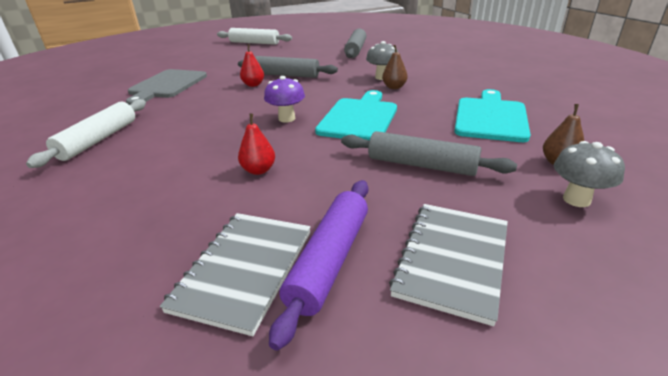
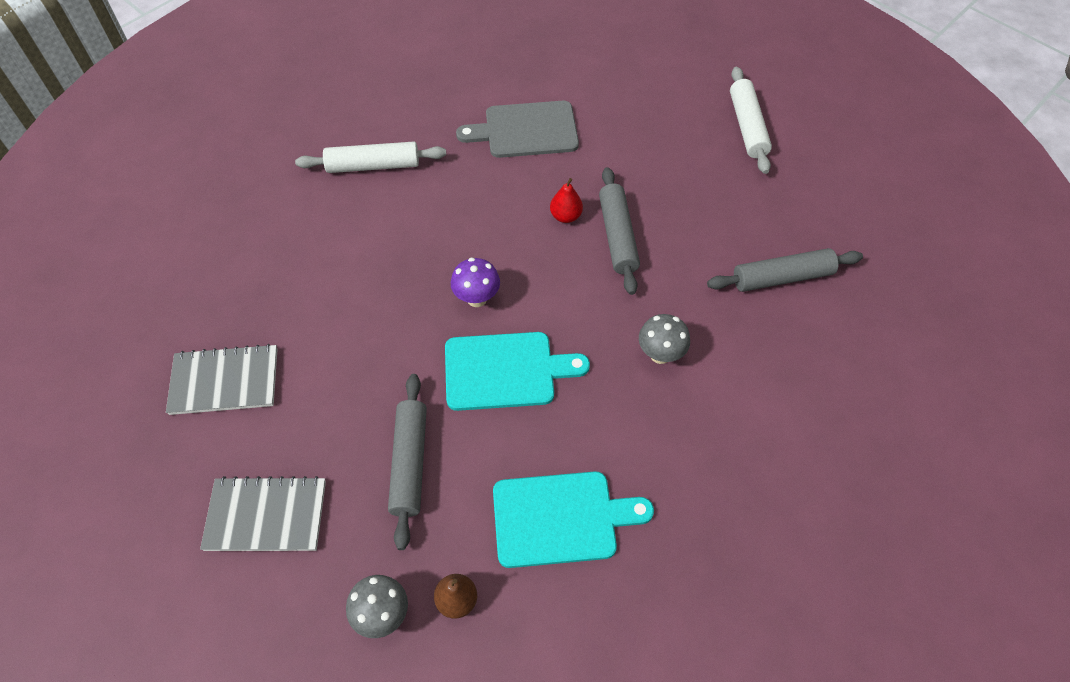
camera: 65 degrees right, 25 degrees up
(259, 170) = (357, 326): red pear -> none
(330, 260) = (246, 431): purple rolling pin -> none
(394, 87) = (625, 381): brown pear -> none

